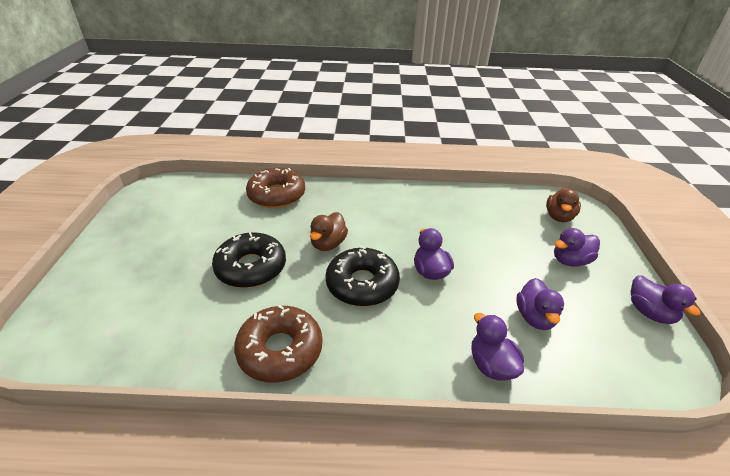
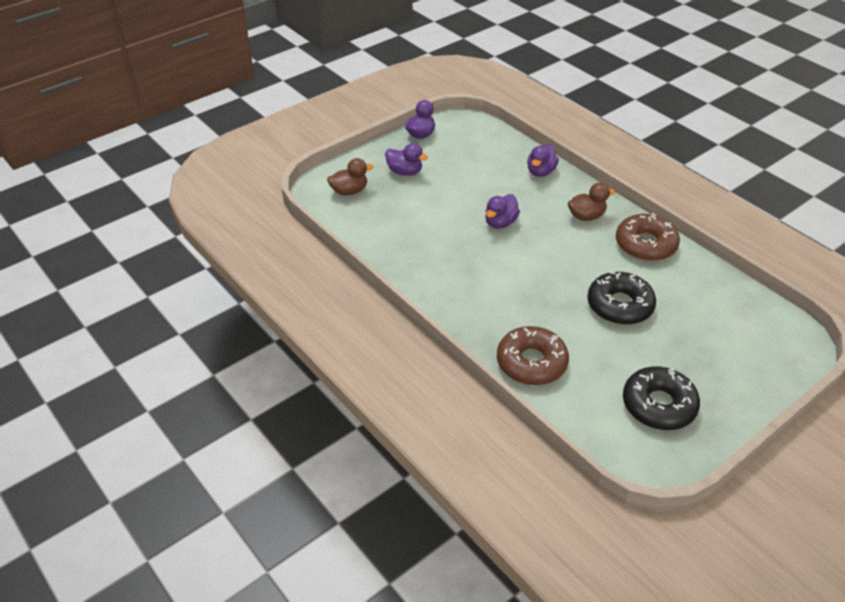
camera: 130 degrees left, 5 degrees up
(328, 244) = (543, 285): brown duck -> brown duck (586, 216)
(362, 284) = (555, 245): black donut -> black donut (658, 405)
(535, 317) = (483, 169): purple duck -> none

